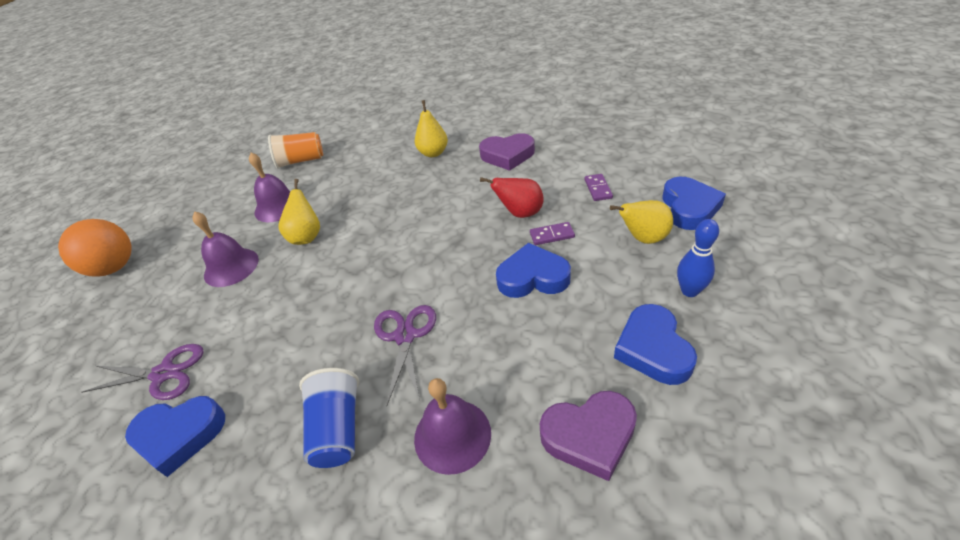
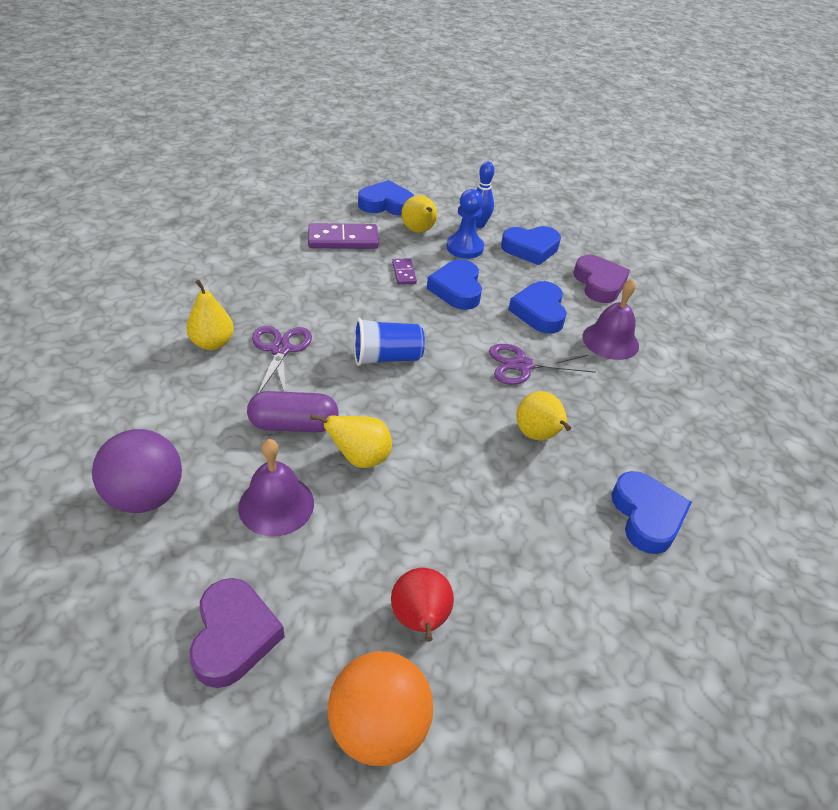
camera: 100 degrees left, 0 degrees up
(163, 374) = (581, 558): purple scissors -> purple scissors (280, 349)
(231, 267) = (406, 535): purple bell -> none
(301, 161) = (146, 496): orange cup -> purple ball
(304, 347) = (538, 435): none -> yellow pear
(338, 429) = (617, 402): blue cup -> blue cup (386, 357)
(346, 202) = (294, 425): none -> purple capsule
(504, 355) = (539, 312): none -> blue heart
(507, 155) = (254, 285): purple heart -> purple heart (234, 636)
(520, 213) = (366, 287): red pear -> red pear (420, 620)
(598, 189) = (343, 240): purple domino -> purple domino, size x1.87
(624, 280) = (464, 248): none -> blue pawn

